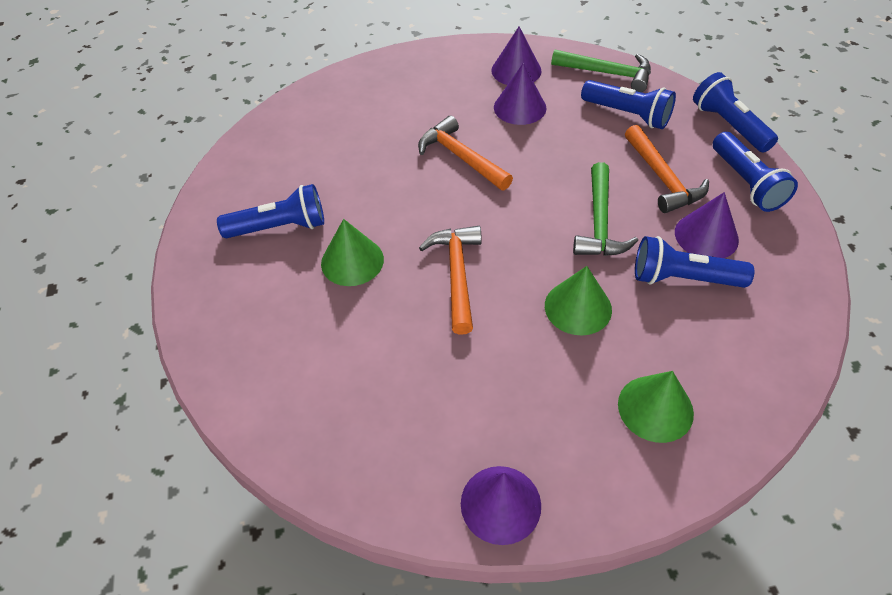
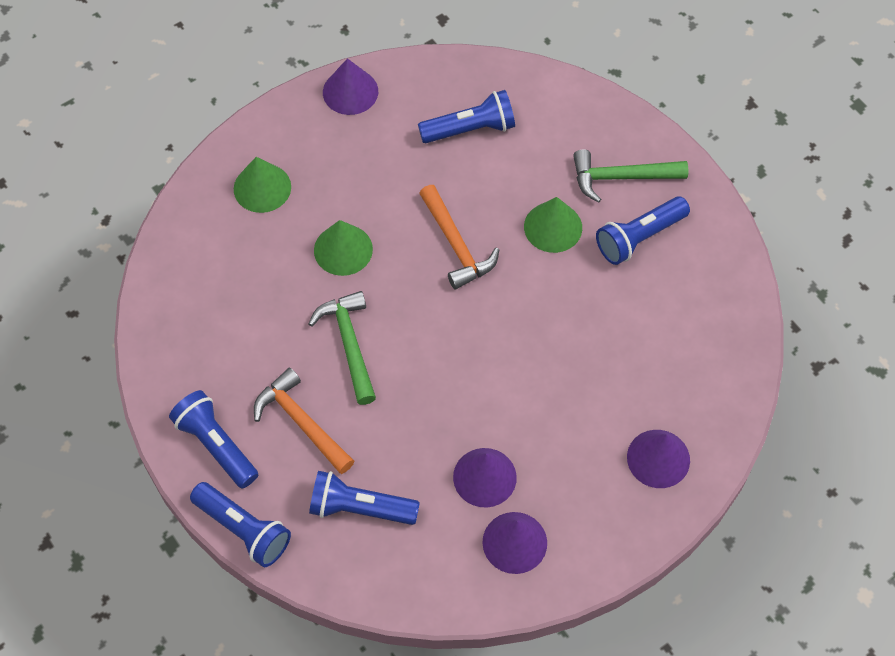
camera: 155 degrees right, 10 degrees up
(461, 157) = (515, 379): orange hammer -> none
(607, 73) = (402, 576): green hammer -> green hammer (621, 177)
(683, 278) = (260, 308): blue flashlight -> blue flashlight (470, 129)
(706, 236) = (247, 363): purple cone -> purple cone (658, 458)

